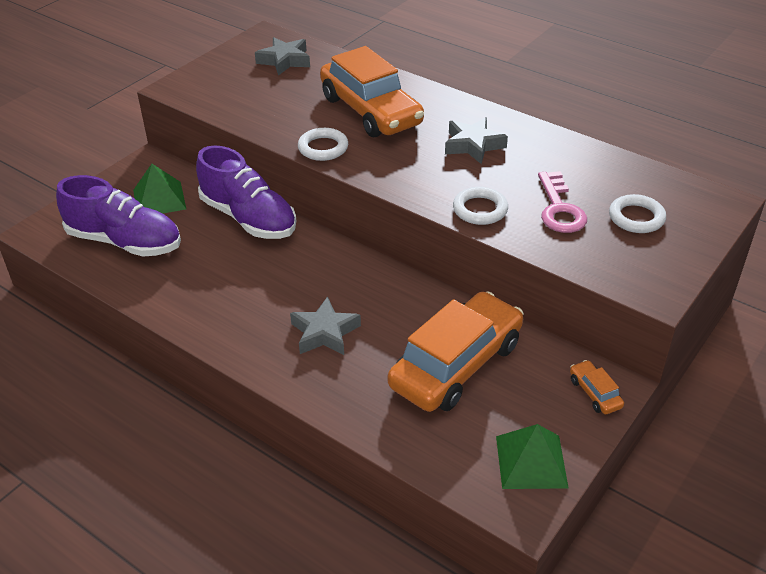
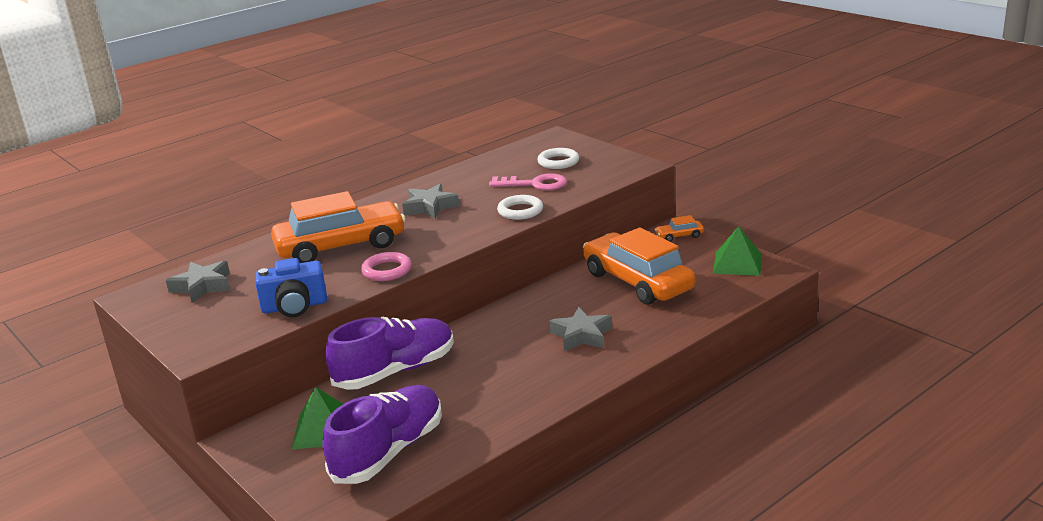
camera: 75 degrees left, 15 degrees down
(250, 114) = (294, 306): none -> blue camera
(323, 148) = (386, 270): white ring -> pink ring

